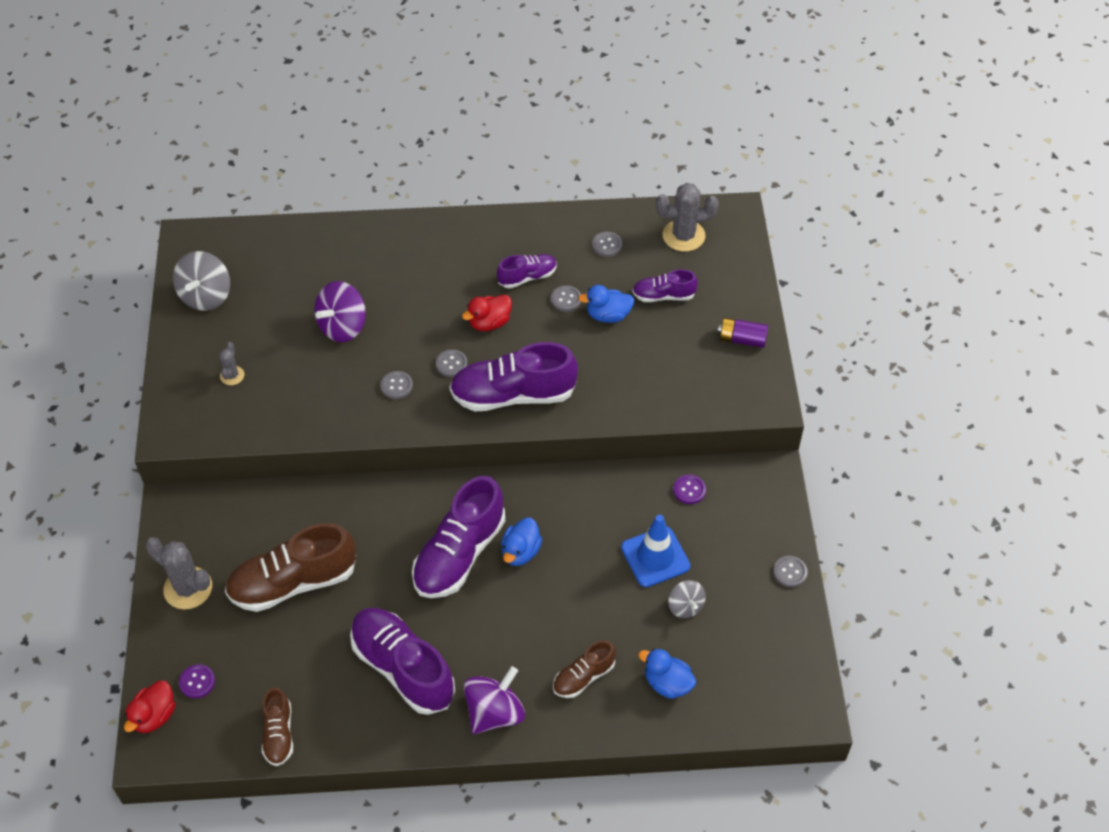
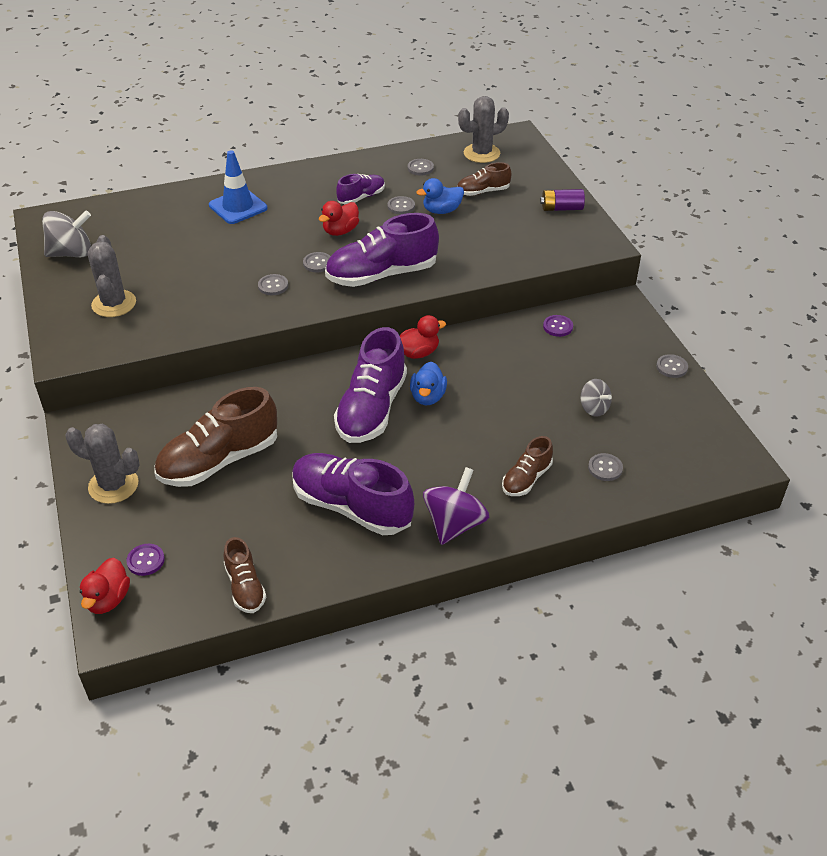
camera: 15 degrees left, 10 degrees down
(206, 296) = (71, 253): grey spinning top -> grey spinning top turned 105 degrees counterclockwise
(232, 375) = (114, 304): grey cactus -> grey cactus, size x1.87
(343, 326) = (208, 254): purple spinning top -> none
(530, 492) = (418, 353): none -> red duck
(655, 557) = (550, 378): blue traffic cone -> blue traffic cone (238, 207)
(663, 296) = (483, 192): purple shoe -> brown shoe
(667, 683) = (605, 468): blue duck -> grey button

